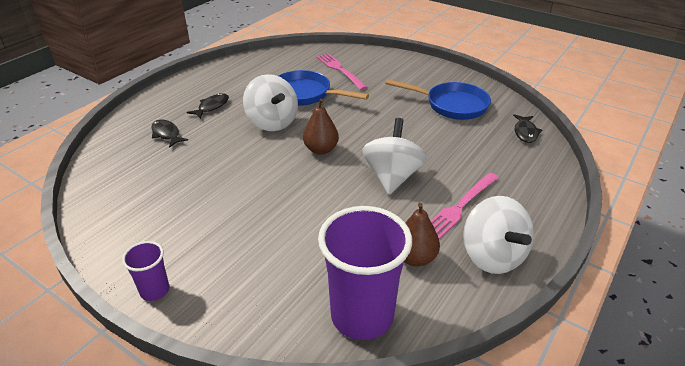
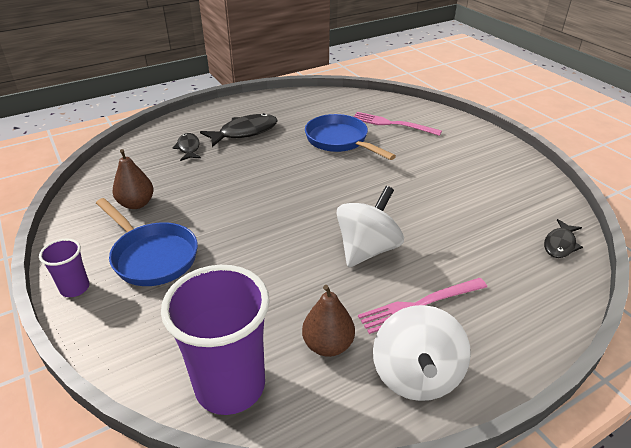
camera: 25 degrees right, 0 degrees up
(212, 107) = (245, 132): black fish -> black fish, size x1.65
(272, 122) = (288, 161): white spinning top -> none
(321, 150) = (314, 200): brown pear -> brown pear (136, 204)
(340, 70) = (392, 124): pink fork -> pink fork turned 60 degrees counterclockwise
(451, 105) = (489, 190): blue pan -> blue pan (152, 256)

